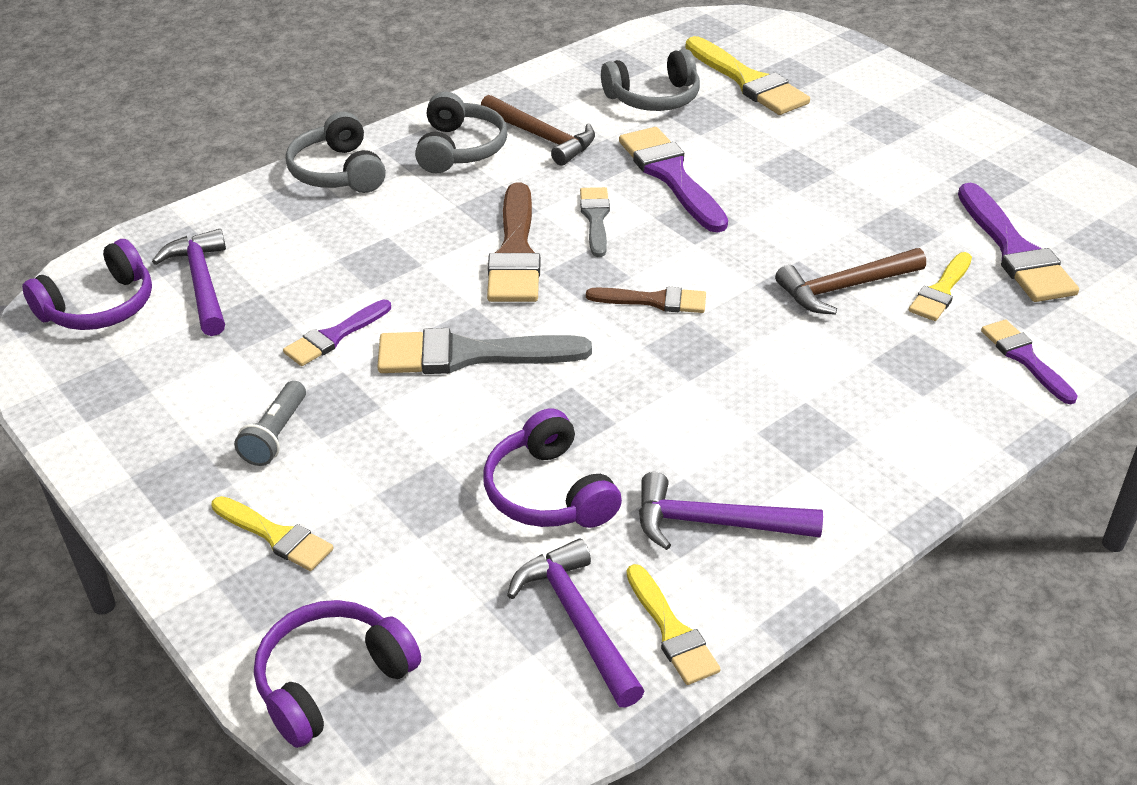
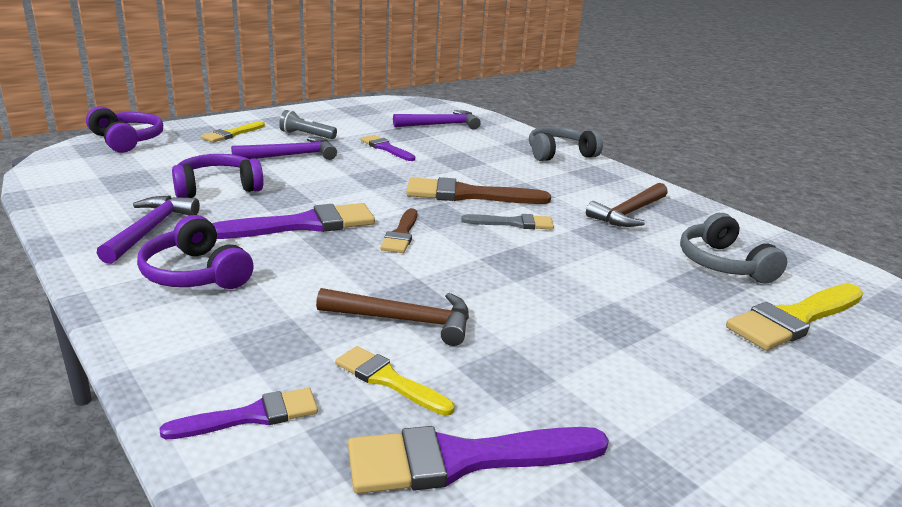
camera: 90 degrees right, 15 degrees down
(99, 306) = (424, 109): purple headphones -> purple headphones (196, 273)
(459, 149) = (600, 186): grey headphones -> none
(470, 355) = (356, 177): grey brush -> none
(578, 621) = (109, 187): purple hammer -> purple hammer (291, 156)
(671, 176) = (585, 258): purple brush -> purple brush (303, 225)
(671, 630) = (75, 209): yellow brush -> none
(844, 287) = (404, 320): brown hammer -> brown hammer turned 120 degrees clockwise

